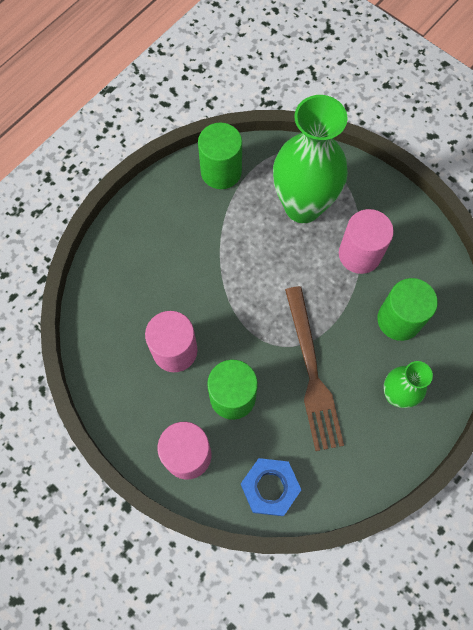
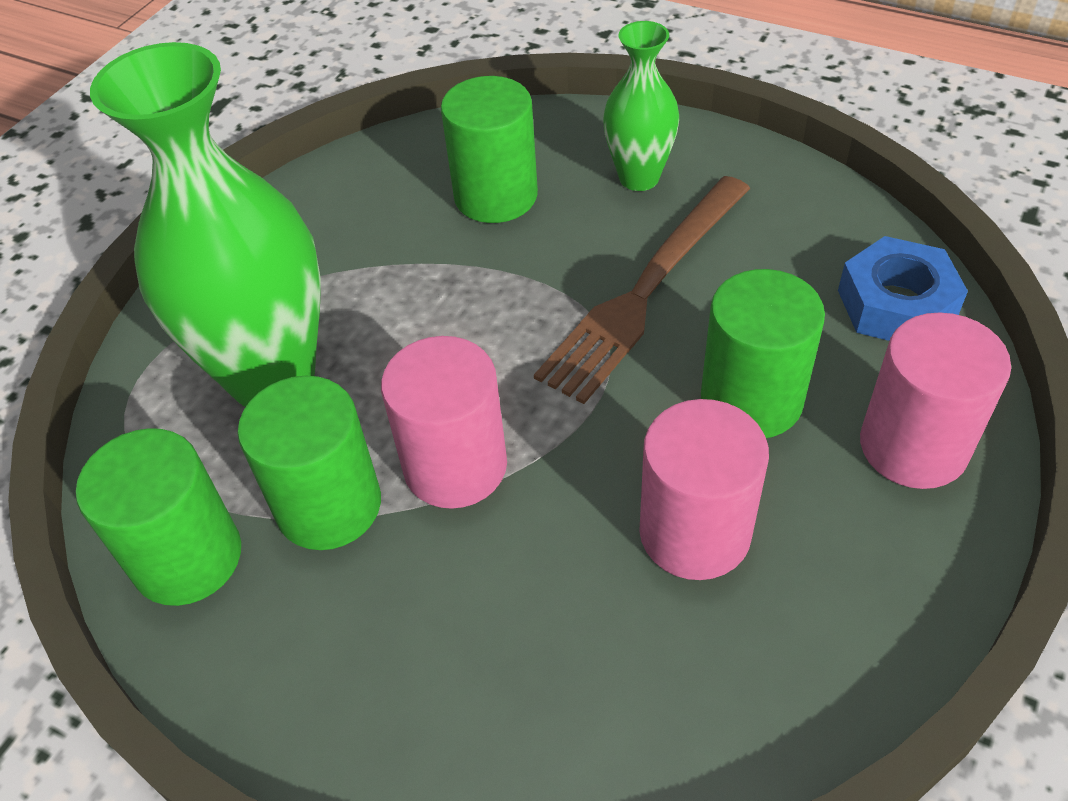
camera: 100 degrees left, 20 degrees down
(229, 221) = (329, 505): none -> green cylinder
(312, 372) = (645, 290): brown fork -> brown fork turned 150 degrees clockwise
(359, 254) = (372, 269): pink cylinder -> pink cylinder (455, 466)

